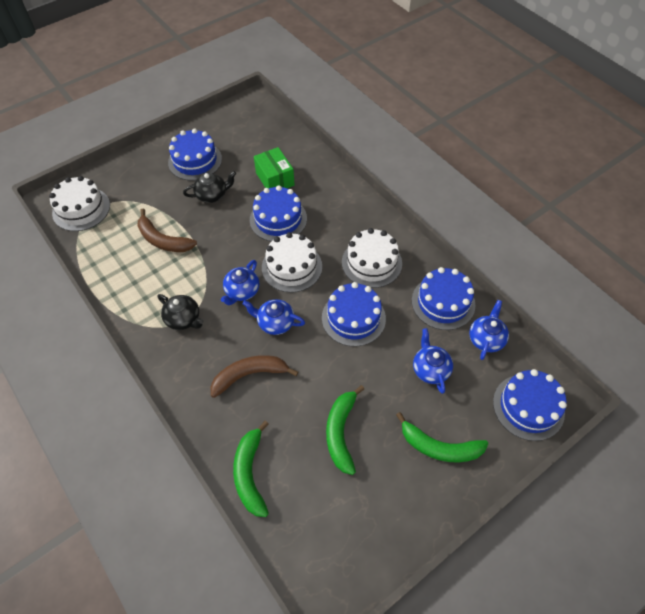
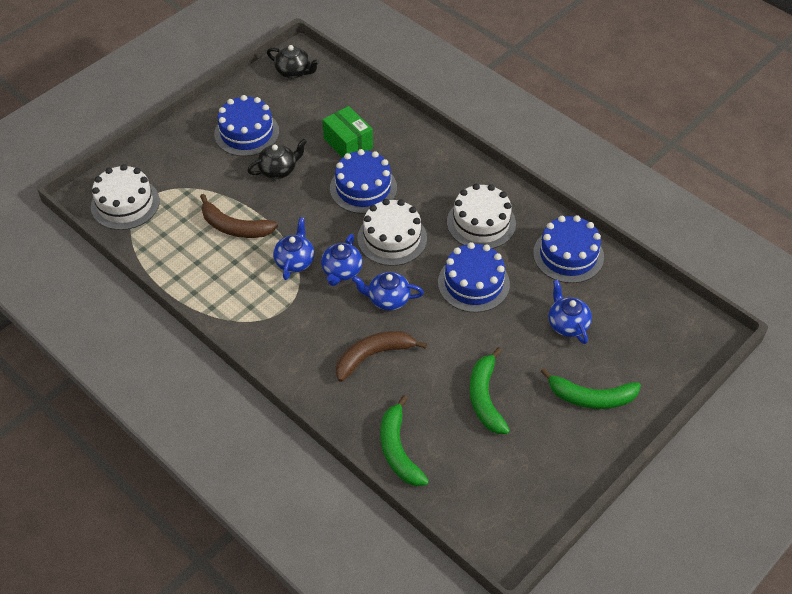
camera: 10 degrees left, 5 degrees down
(183, 319) = (283, 308): black teapot -> black teapot (294, 72)
(486, 339) = (621, 286): blue teapot -> blue teapot (295, 261)
(528, 407) = (676, 347): blue cake -> none

